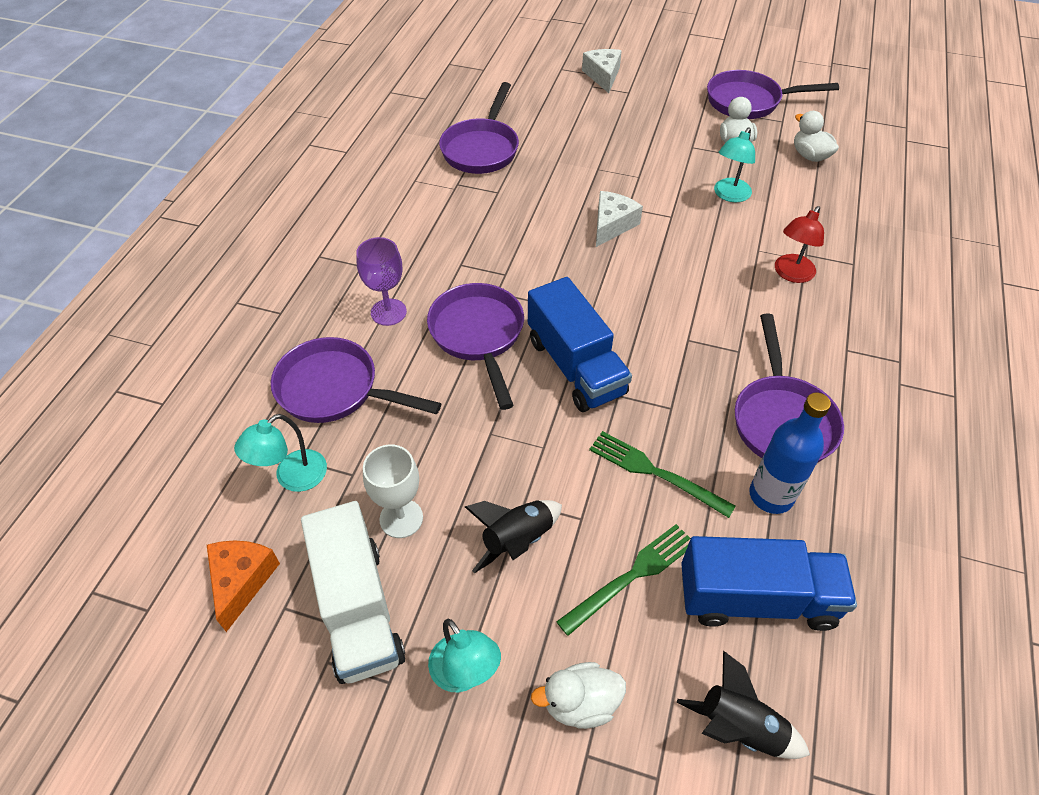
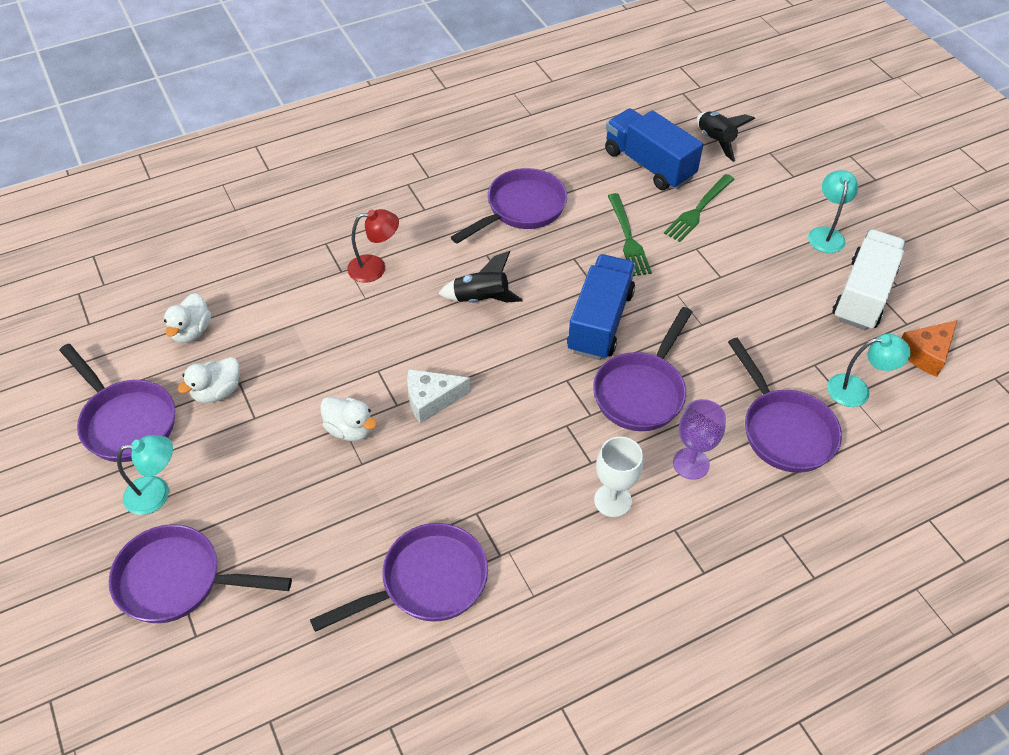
camera: 135 degrees left, 0 degrees up
(401, 518) = (802, 319): white goblet -> white goblet (612, 500)
(517, 540) = (743, 263): black rocket -> black rocket (481, 299)
(580, 703) = (778, 190): white duck -> white duck (350, 429)
(603, 76) = (178, 581): white cheese -> purple pan
(632, 575) = (698, 210): green fork -> green fork turned 60 degrees counterclockwise
(729, 195) = (308, 351): turquoise lamp -> turquoise lamp (157, 493)
(771, 495) = (581, 188): blue bottle -> none

